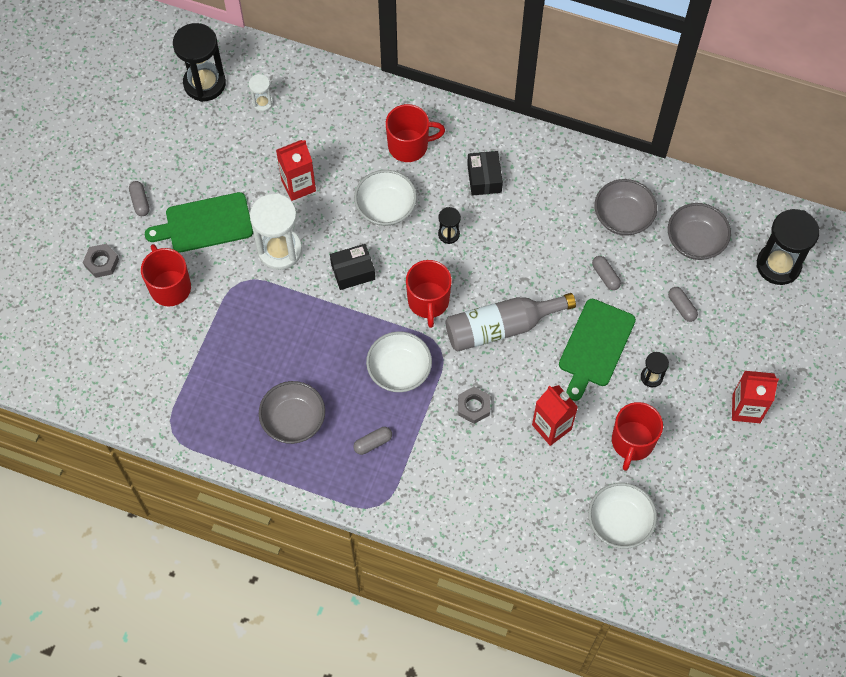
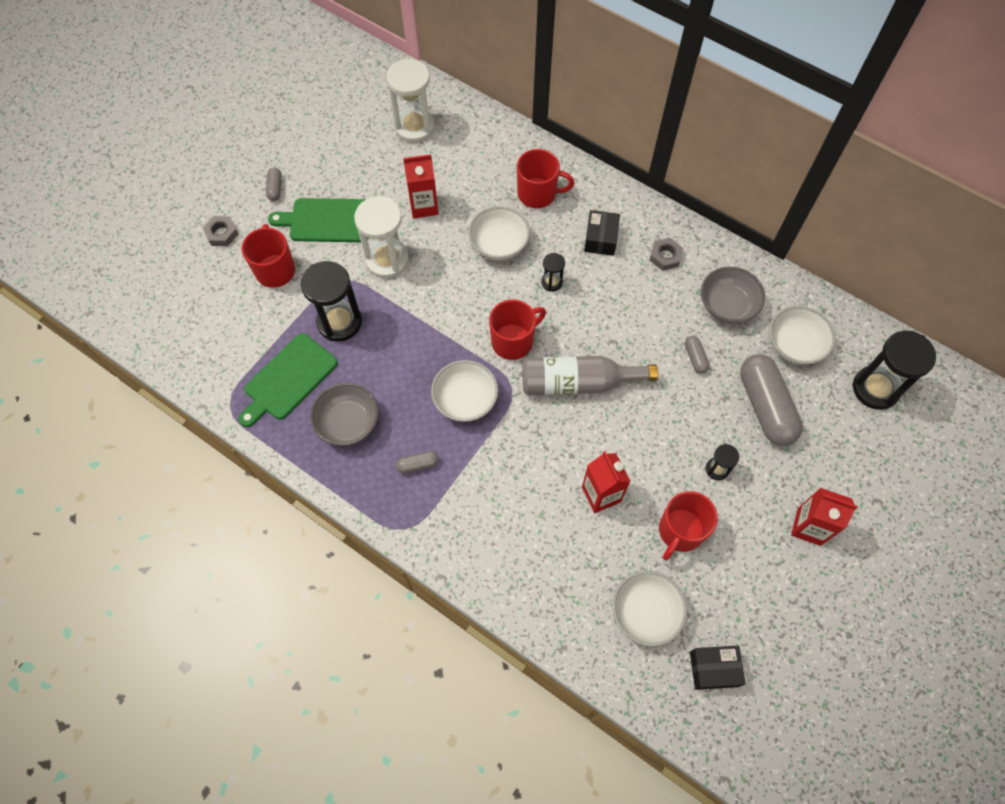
camera: 15 degrees right, 0 degrees up
(204, 83) = (368, 100): black hourglass -> black hourglass (339, 322)
(262, 103) = (414, 127): white hourglass -> white hourglass, size x2.04
(353, 271) = (450, 295): black box -> black box (713, 669)
(428, 302) = (513, 341): red mug -> red mug turned 135 degrees counterclockwise
(473, 406) = (528, 454): grey nut -> grey nut (665, 256)
(595, 346) = (667, 424): green cutting board -> green cutting board (288, 379)
(681, 307) = (765, 406): grey capsule -> grey capsule, size x2.32
(695, 241) = (794, 345): grey bowl -> white bowl

